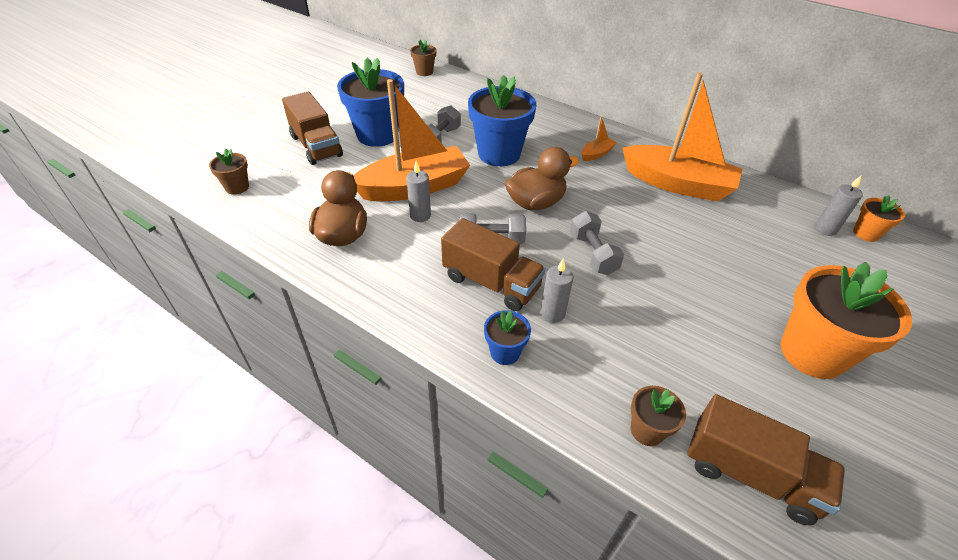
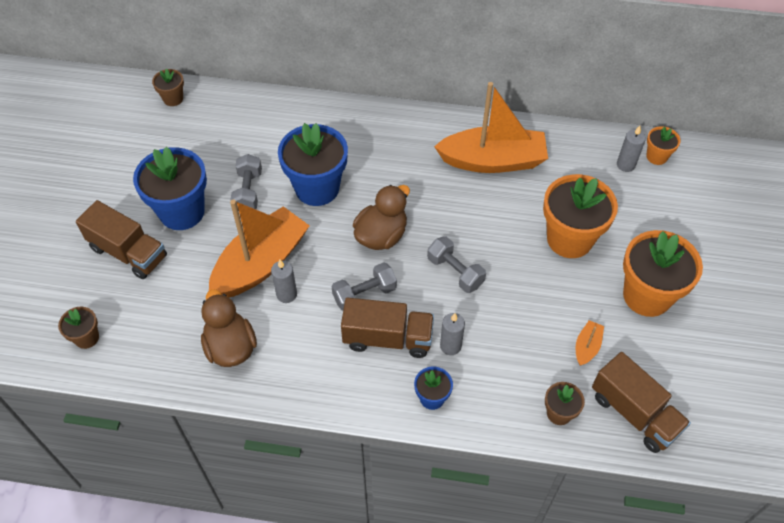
camera: 25 degrees left, 10 degrees up
(596, 154) = (407, 151): orange boat -> orange boat (587, 347)
(734, 269) = (569, 239): none -> orange flower pot
(750, 474) = (634, 413): brown truck -> brown truck turned 45 degrees clockwise

